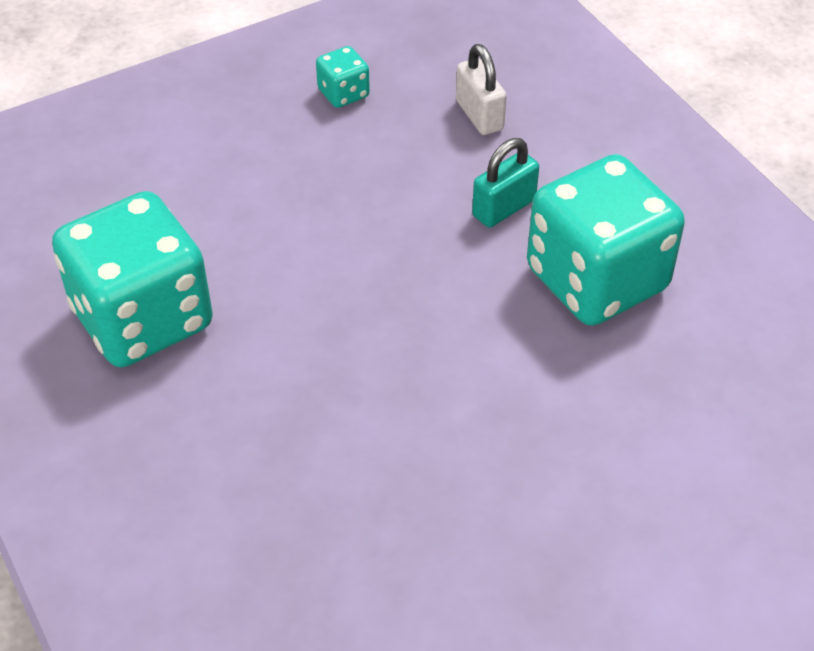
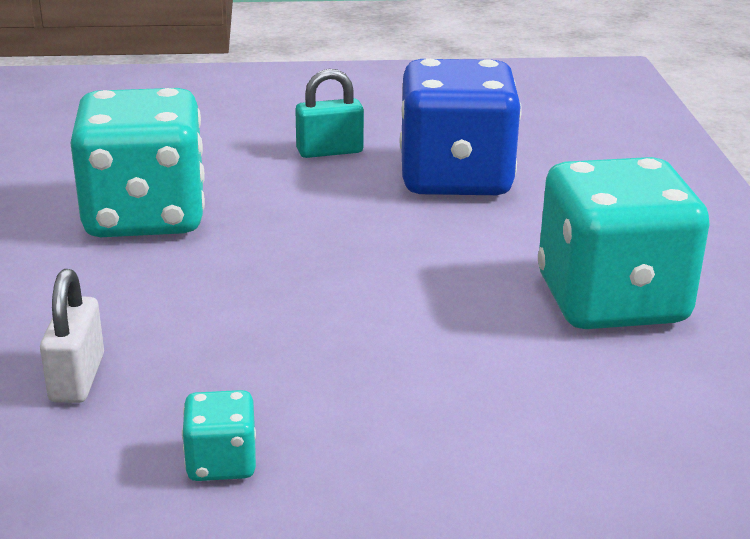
camera: 155 degrees left, 20 degrees down
(354, 458) = (455, 178): none -> blue dice
(504, 208) = (162, 285): turquoise padlock -> turquoise padlock (329, 151)

